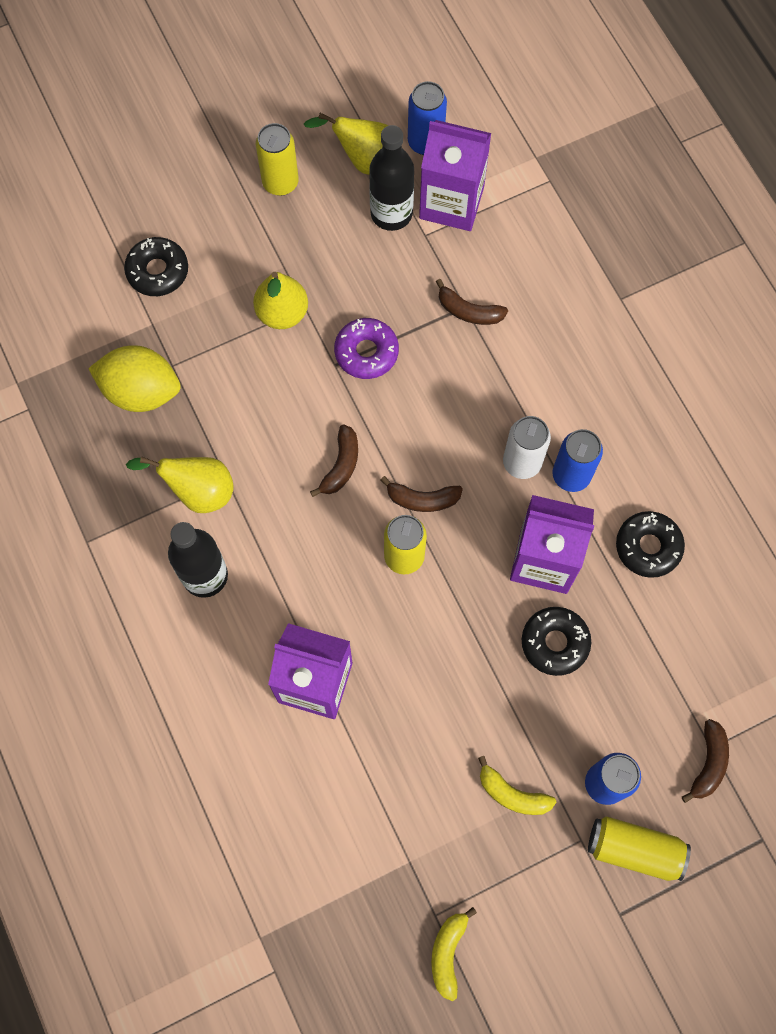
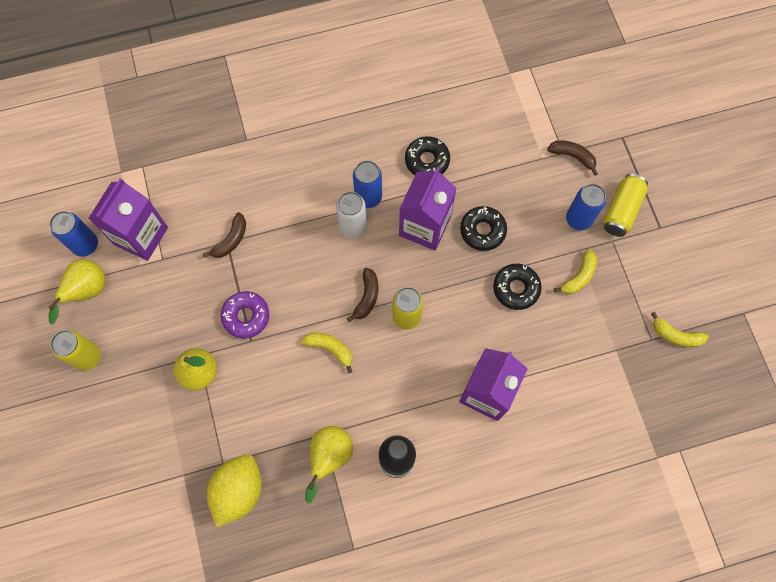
camera: 80 degrees left, 0 degrees up
(158, 271) = (139, 464): black donut -> black donut (516, 288)
(341, 465) = (330, 349): brown banana -> yellow banana
(391, 213) = (138, 279): black bottle -> none

